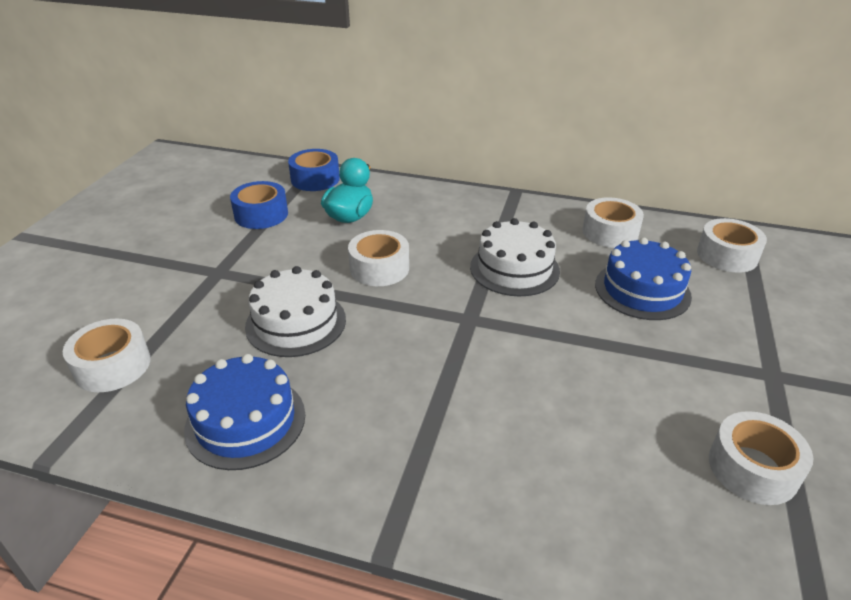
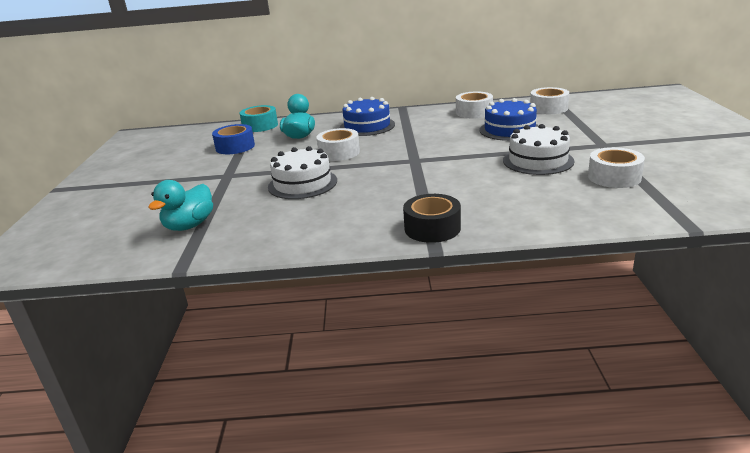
camera: 15 degrees left, 10 degrees down
(112, 366) = (189, 225): white tape -> turquoise duck
(245, 421) = (305, 226): blue cake -> blue cake (367, 126)
(315, 179) = (260, 126): blue tape -> turquoise tape
(408, 496) = (432, 228): none -> black tape
(514, 269) = (426, 136): white cake -> white cake (538, 161)

